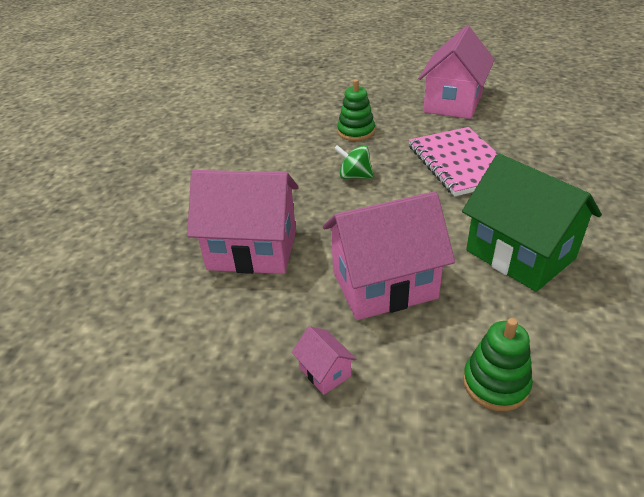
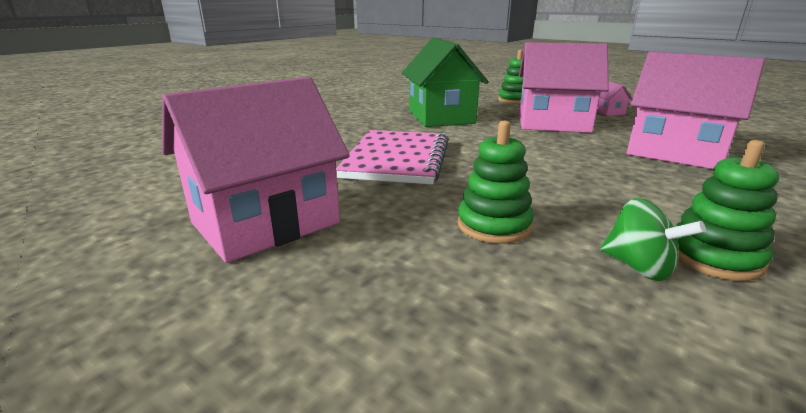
camera: 155 degrees left, 15 degrees down
(258, 144) = (714, 257): none -> green stacking toy
(354, 176) = (537, 176): green spinning top -> green spinning top (638, 267)

